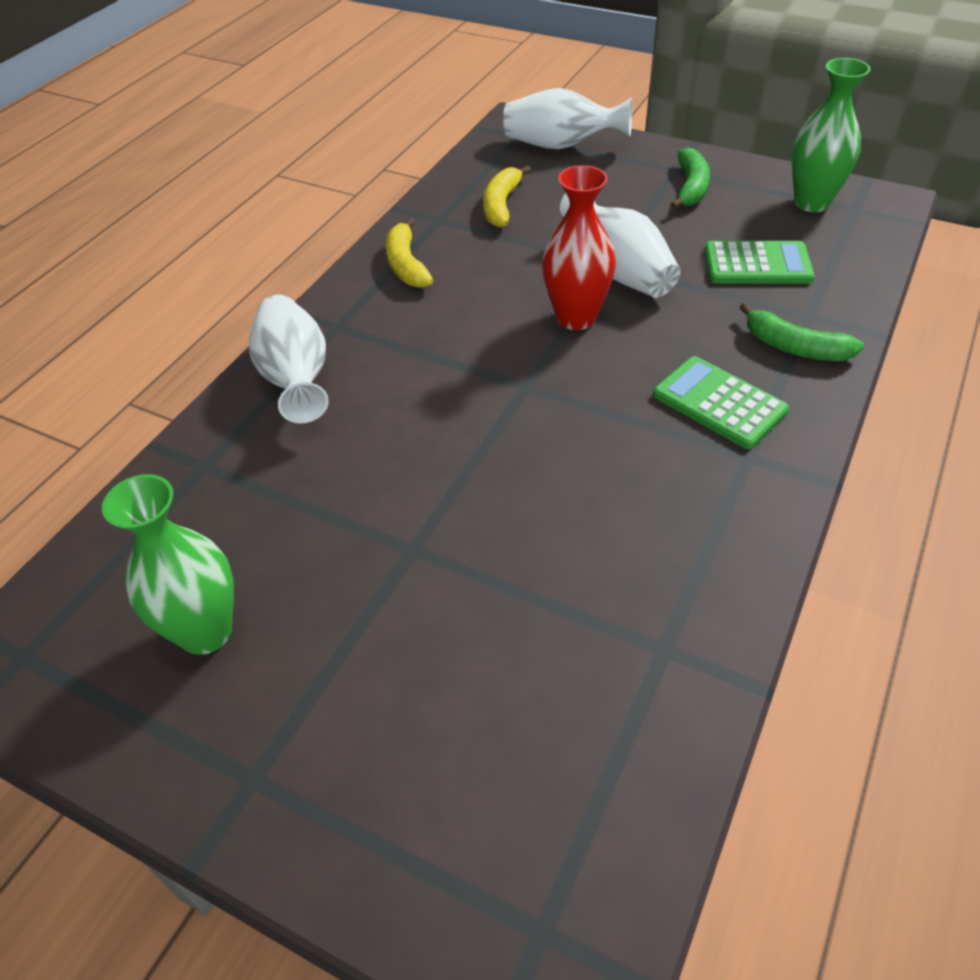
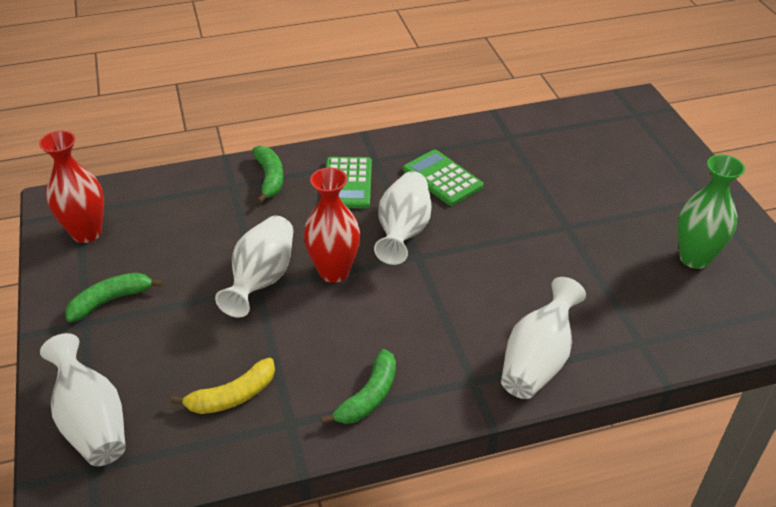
camera: 135 degrees left, 5 degrees down
(406, 265) = (369, 396): yellow banana -> green banana
(578, 398) = (403, 231): none -> white vase
(757, 264) = (194, 224): green calculator -> green calculator (442, 178)
(811, 203) = (86, 233): green vase -> red vase

